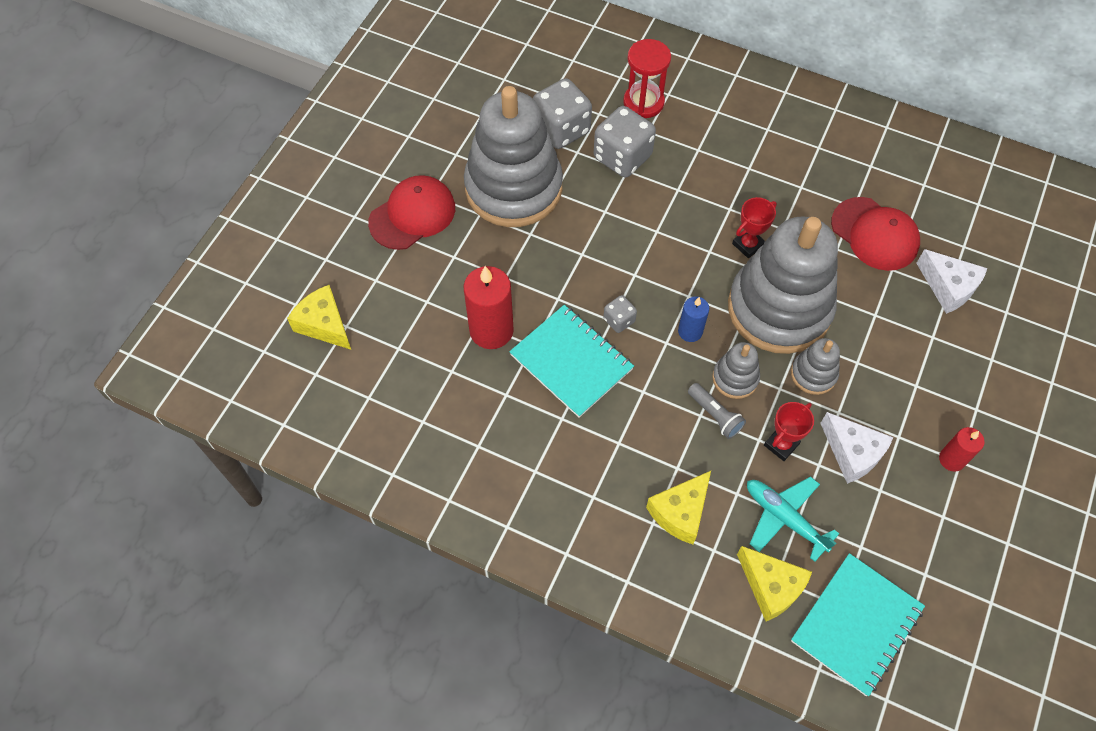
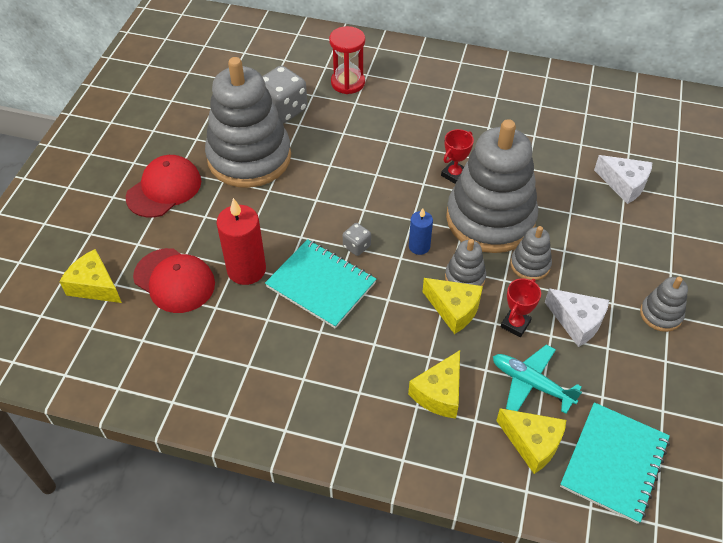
camera: 10 degrees left, 10 degrees down
(622, 157) = (337, 124): grey dice -> none
(715, 415) = (454, 309): grey flashlight -> yellow cheese
(874, 234) = (555, 153): red cap -> red cap (174, 280)
(951, 459) = (661, 314): red candle -> grey stacking toy

